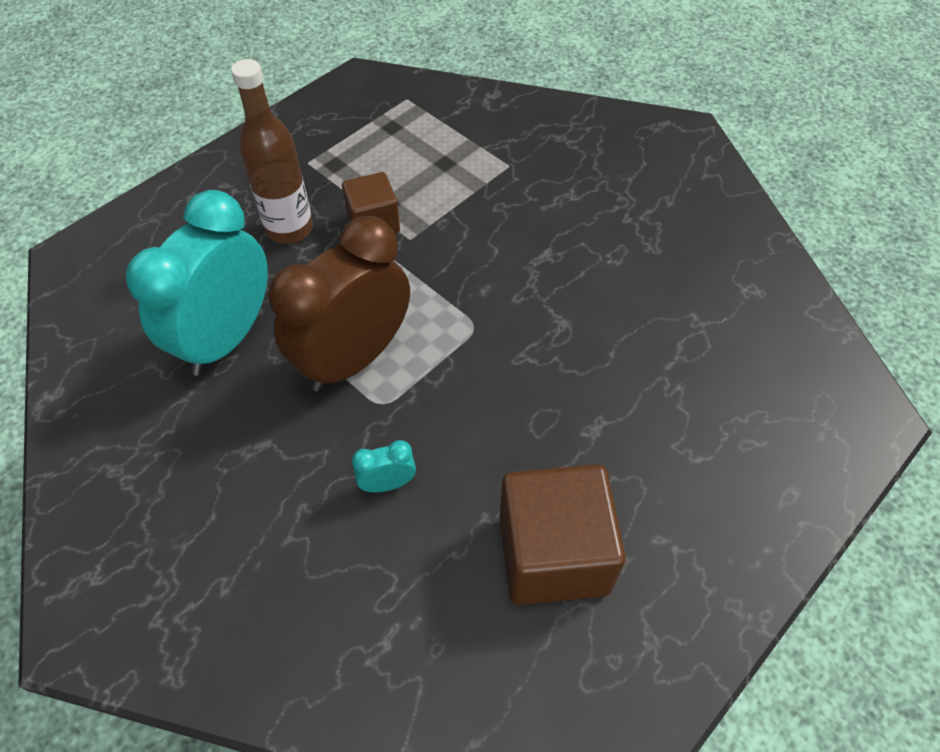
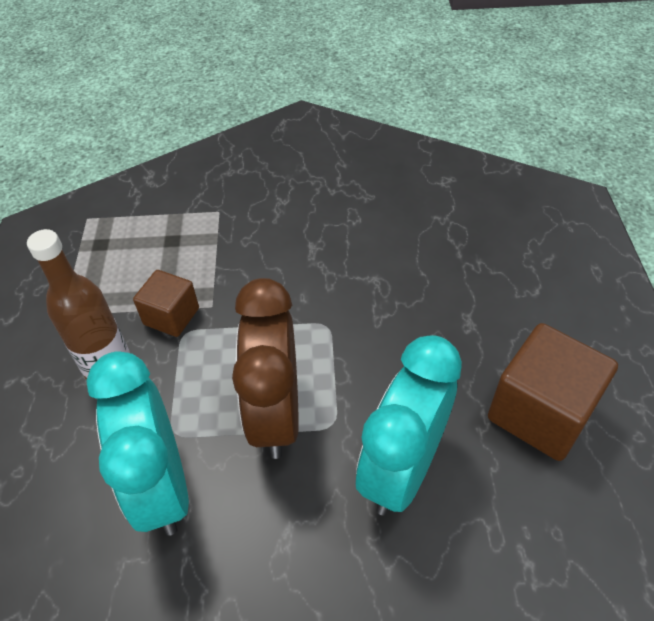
camera: 45 degrees left, 5 degrees down
(387, 484) = (402, 469): turquoise clock -> turquoise clock, size x2.50

